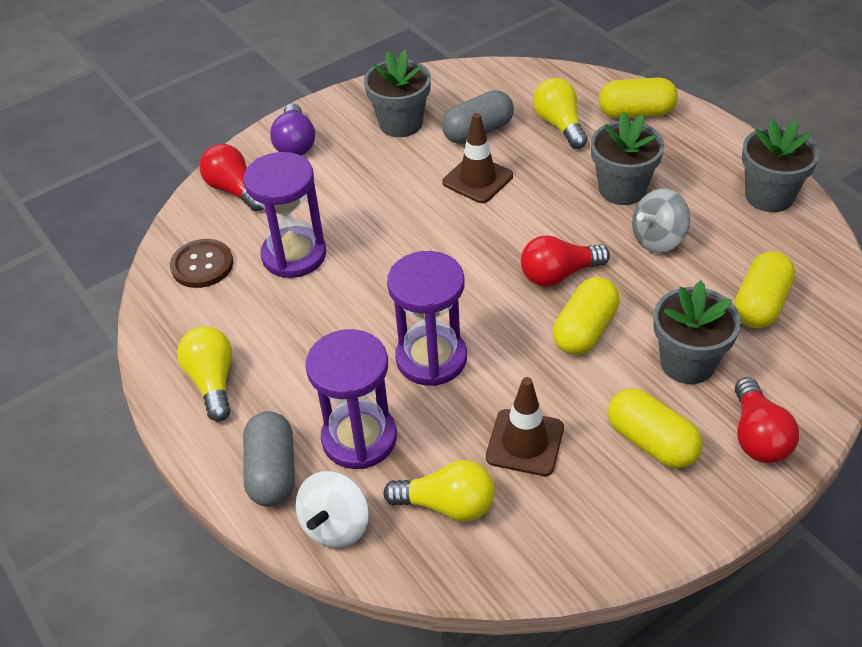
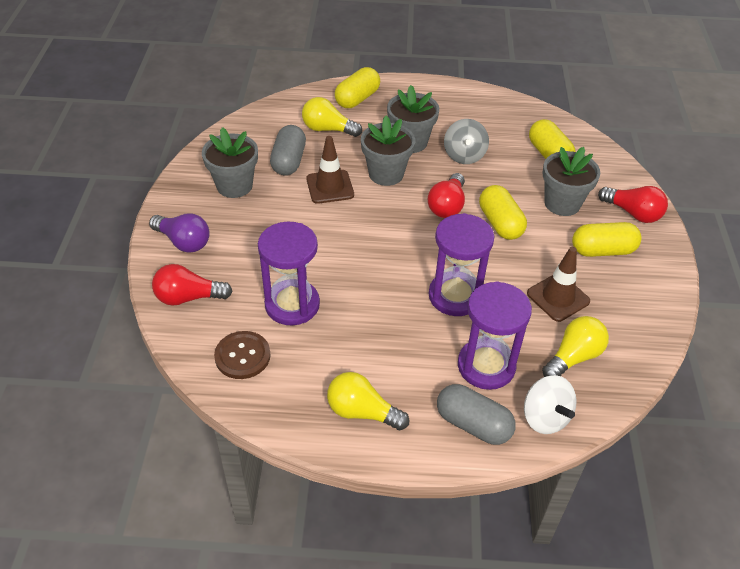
camera: 55 degrees left, 0 degrees up
(769, 196) = (478, 102): grey flower pot -> grey flower pot (386, 174)

